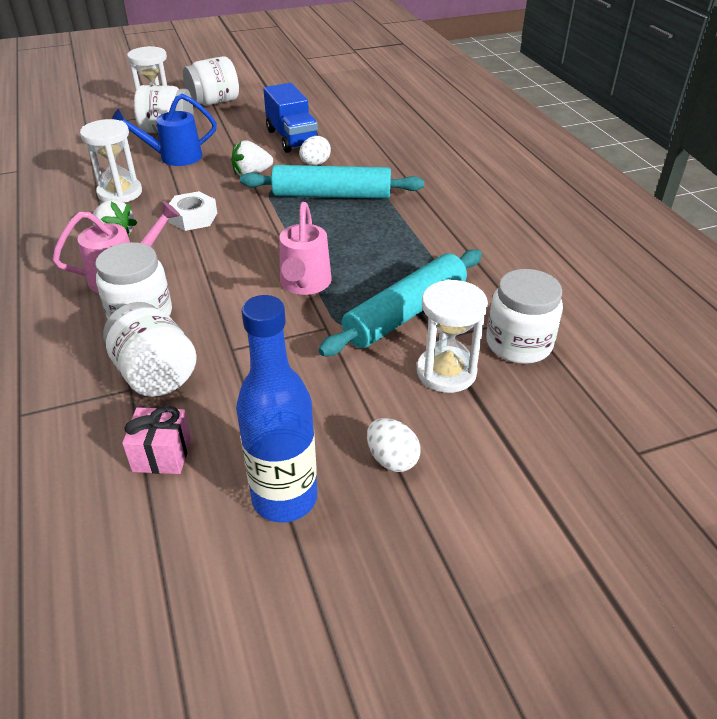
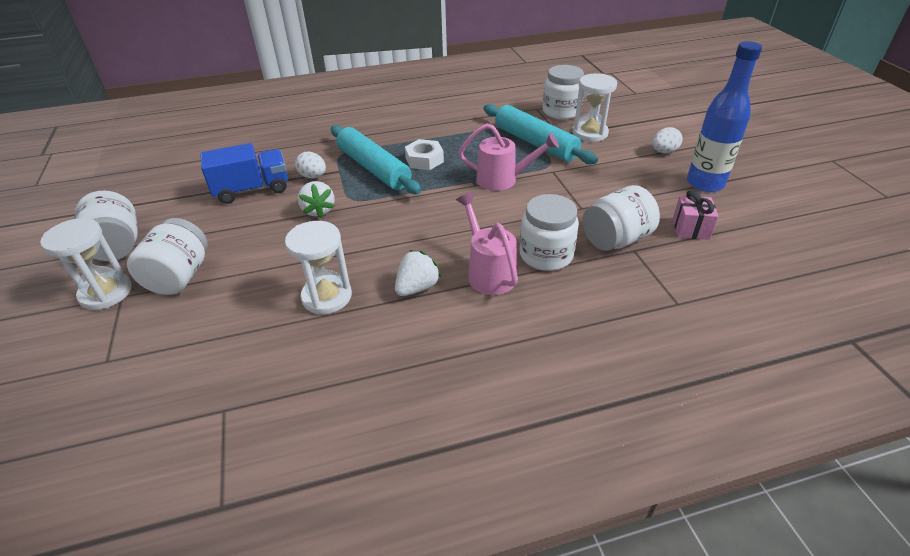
camera: 85 degrees left, 0 degrees up
(174, 157) = (255, 264): blue watering can -> none
(193, 217) = (393, 240): white nut -> white nut (424, 160)
(332, 195) = (374, 168): turquoise rolling pin -> turquoise rolling pin turned 45 degrees counterclockwise

